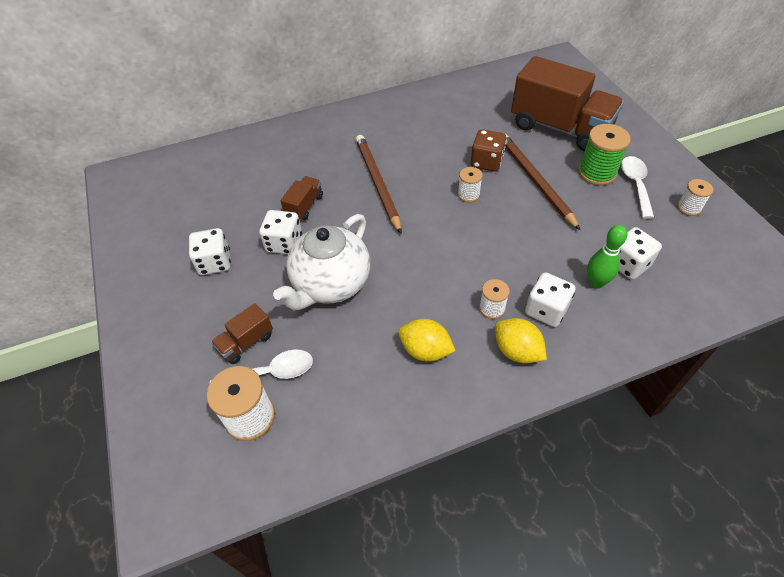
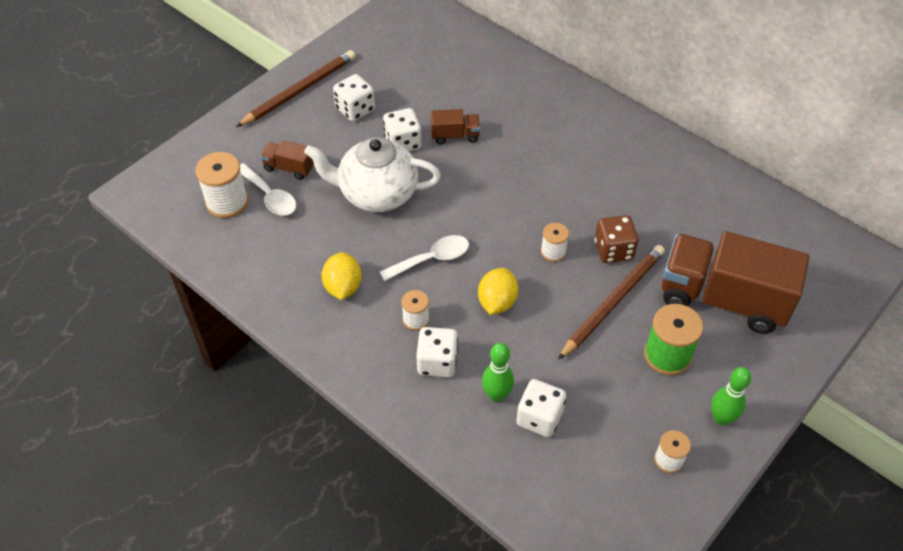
camera: 60 degrees right, 0 degrees up
(377, 183) = (520, 175): brown pencil -> brown pencil (299, 90)
(517, 351) = (377, 353): yellow lemon -> yellow lemon (497, 302)
(560, 128) = (722, 299): brown truck -> brown truck turned 105 degrees clockwise
(635, 184) = (673, 398): white spoon -> white spoon (432, 259)
(661, 168) = (721, 418): none -> green bowling pin

